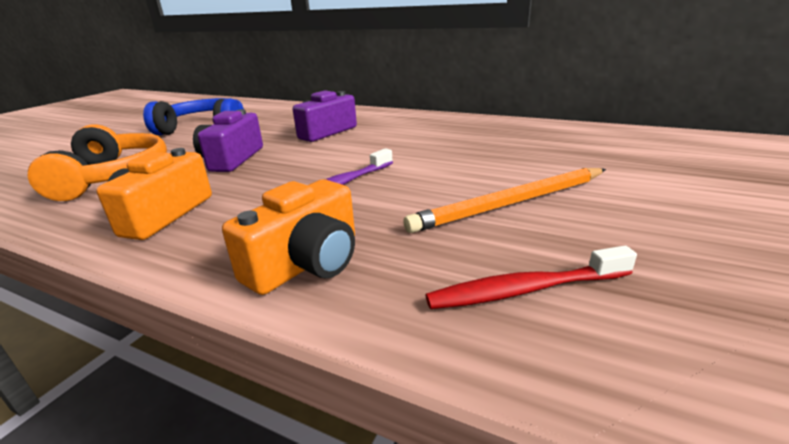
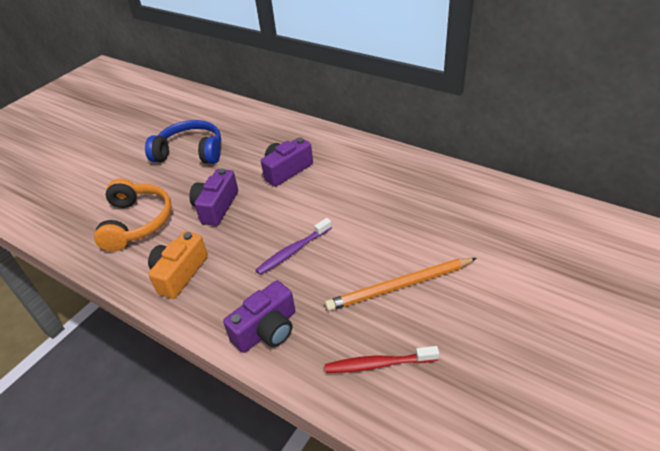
camera: 10 degrees right, 15 degrees up
(307, 263) = (267, 329): orange camera -> purple camera

